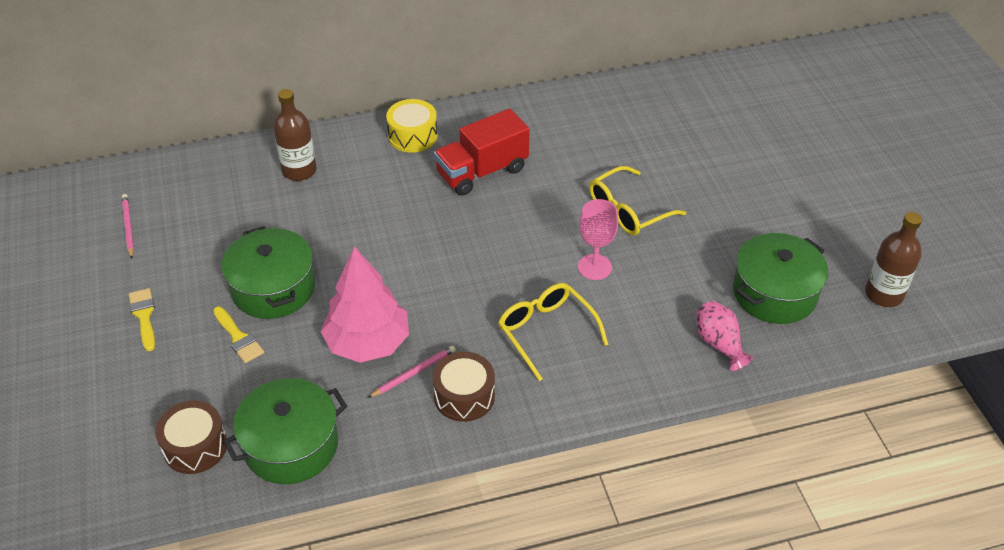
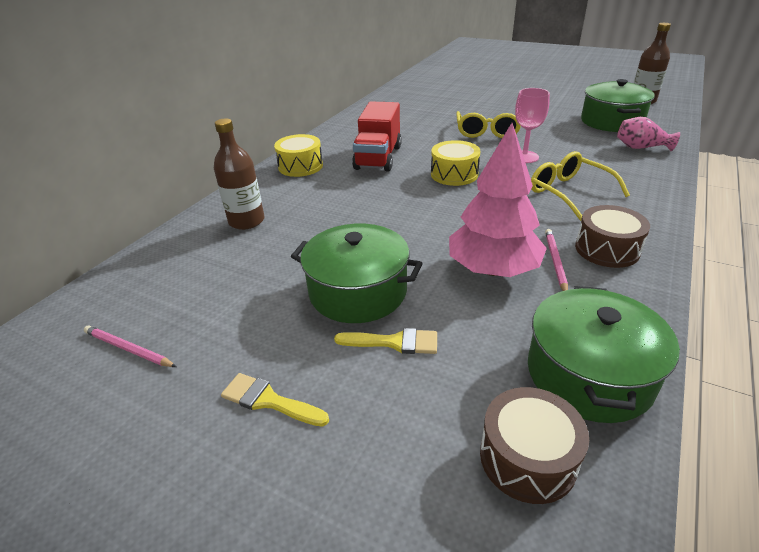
camera: 45 degrees left, 10 degrees down
(502, 239) = (454, 174): none -> yellow drum
(547, 332) = (569, 193): yellow glasses -> yellow glasses turned 45 degrees clockwise

